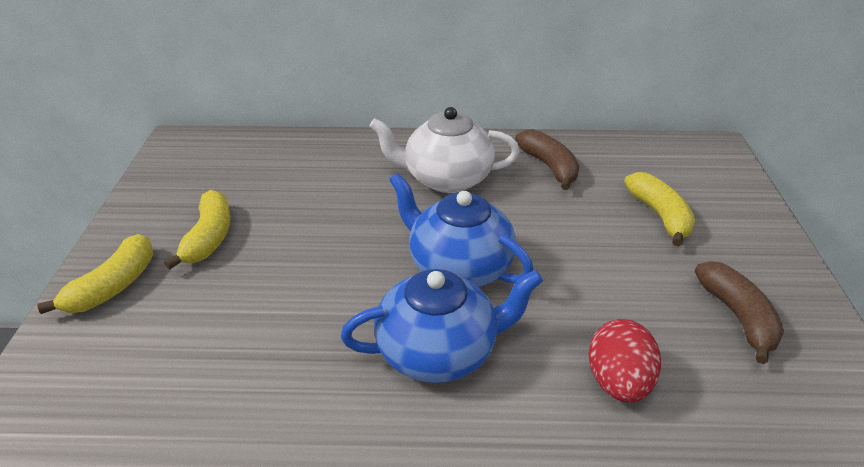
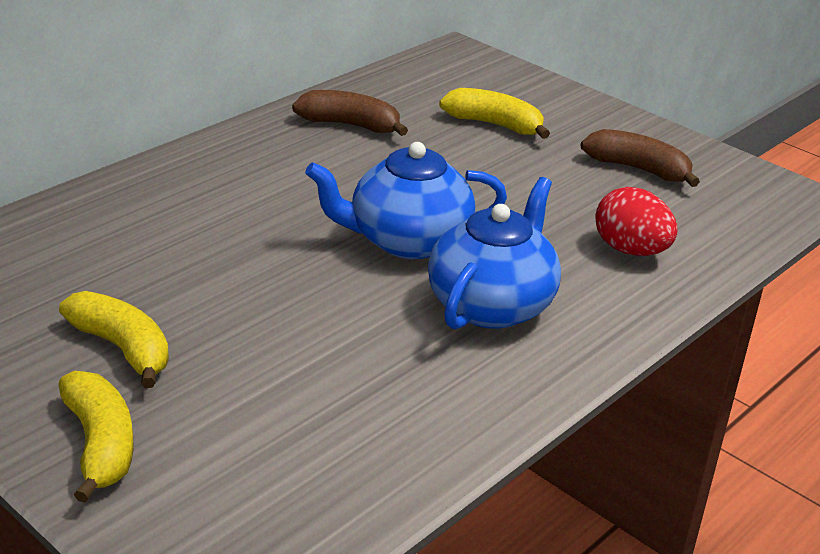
camera: 50 degrees left, 5 degrees down
(446, 179) = (275, 177): white teapot -> none

